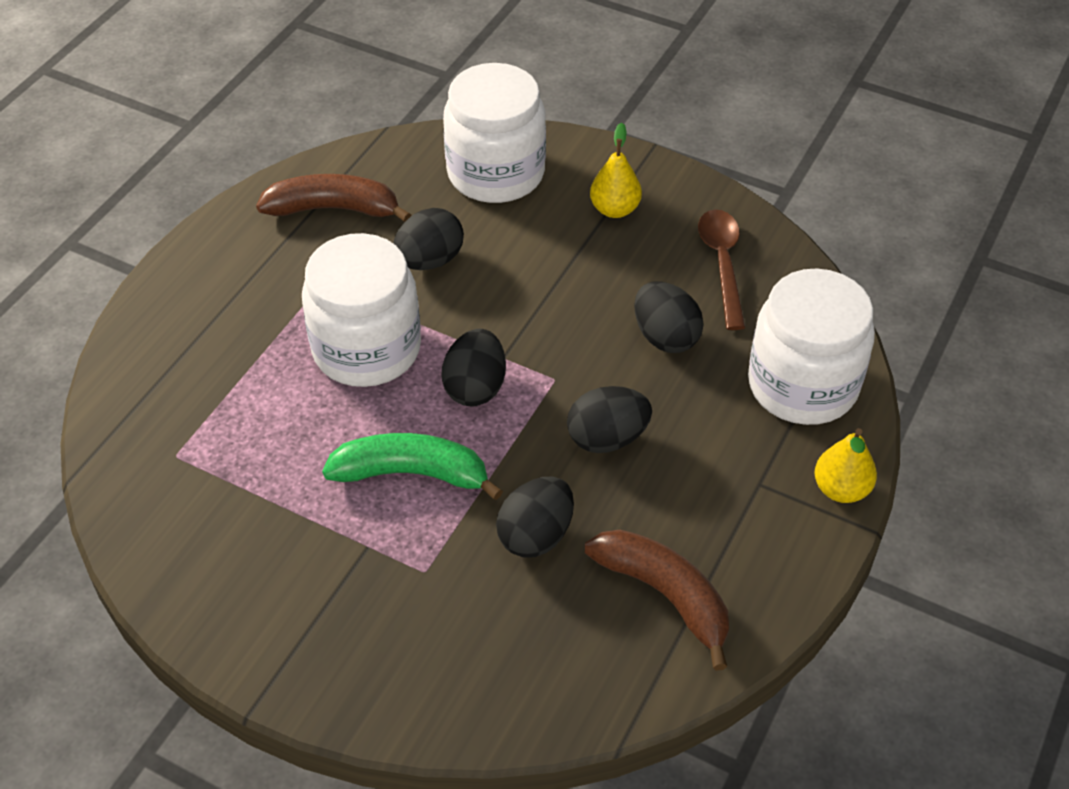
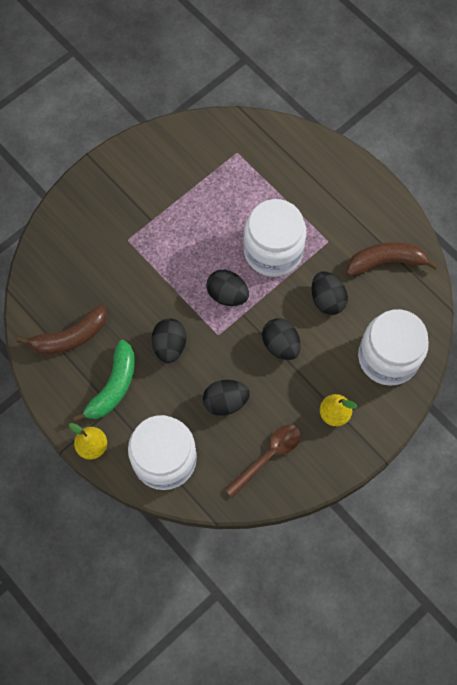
camera: 110 degrees right, 20 degrees up
(334, 209) = (386, 262): brown banana -> brown banana turned 120 degrees counterclockwise
(412, 473) = (185, 250): green banana -> green banana (113, 386)
(536, 535) = (126, 293): black egg -> black egg (280, 345)
(722, 264) = (268, 456): brown spoon -> brown spoon turned 60 degrees counterclockwise

